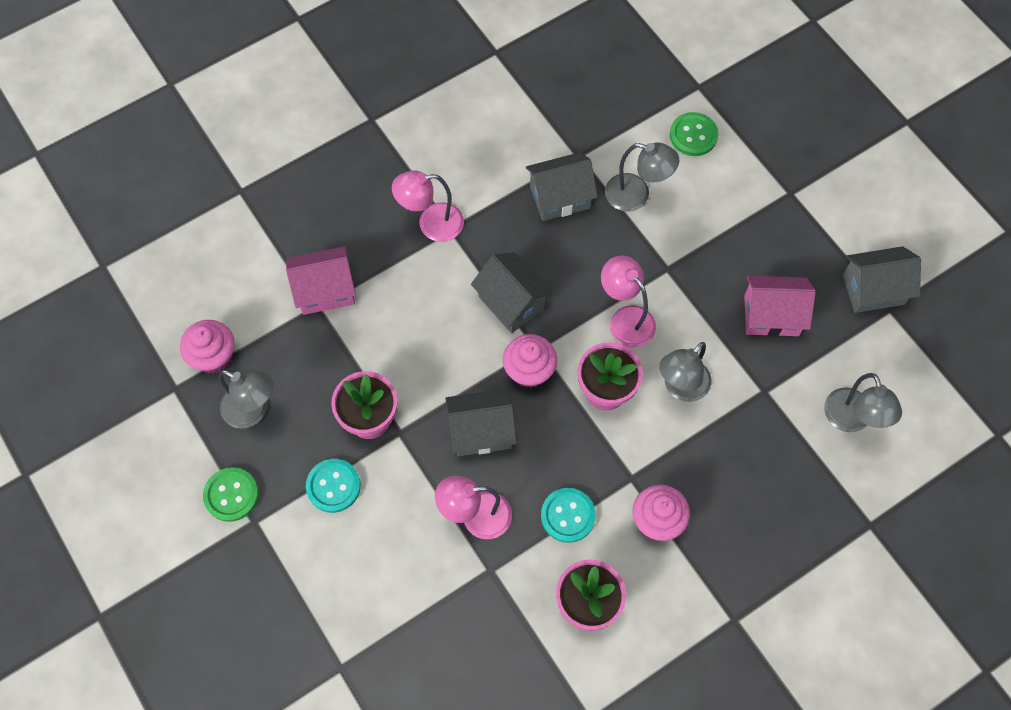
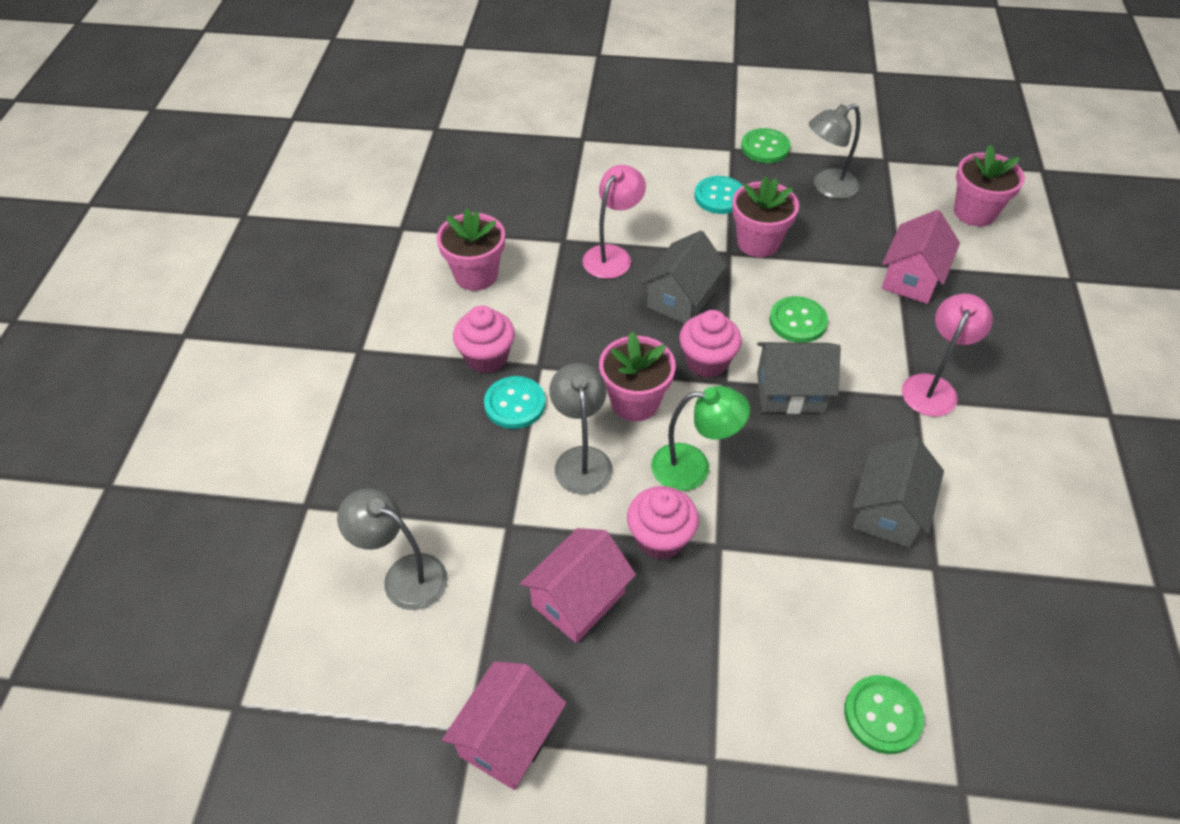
camera: 130 degrees right, 15 degrees down
(204, 287) = (974, 212): none -> pink flower pot
(214, 356) = (898, 189): pink cupcake -> pink cupcake (660, 538)
(437, 338) = (797, 321): none -> green button
(568, 515) = (554, 306): turquoise button -> turquoise button (515, 404)
(625, 319) = (693, 467): pink lamp -> green lamp
(636, 195) = (836, 585): grey lamp -> none
(873, 289) = (508, 737): grey house -> pink house

